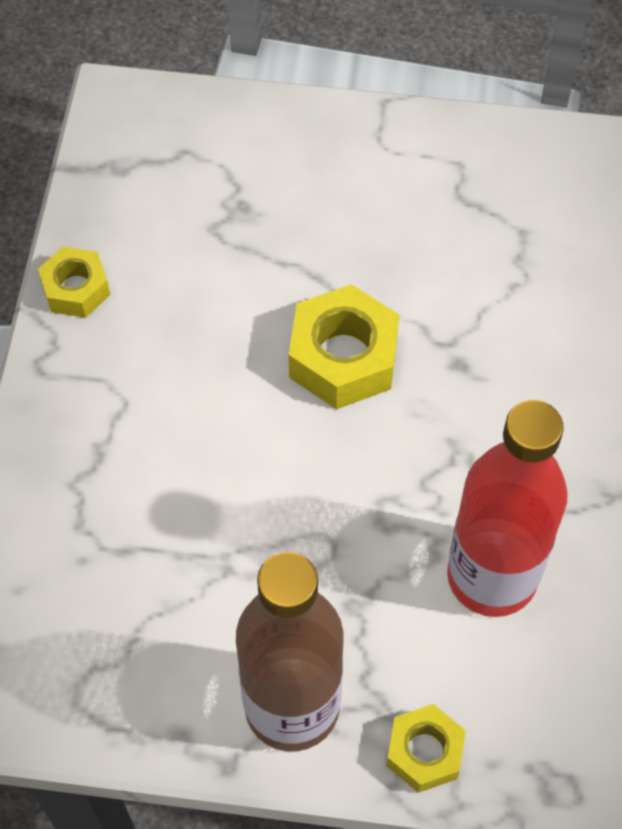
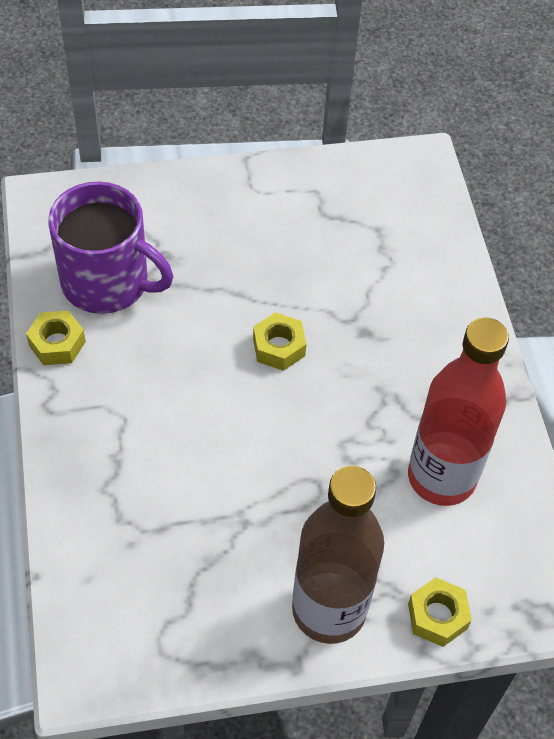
camera: 20 degrees left, 5 degrees down
(160, 225) = (107, 282): none -> purple mug
(343, 357) = (279, 347): yellow nut -> yellow nut, size x0.61

